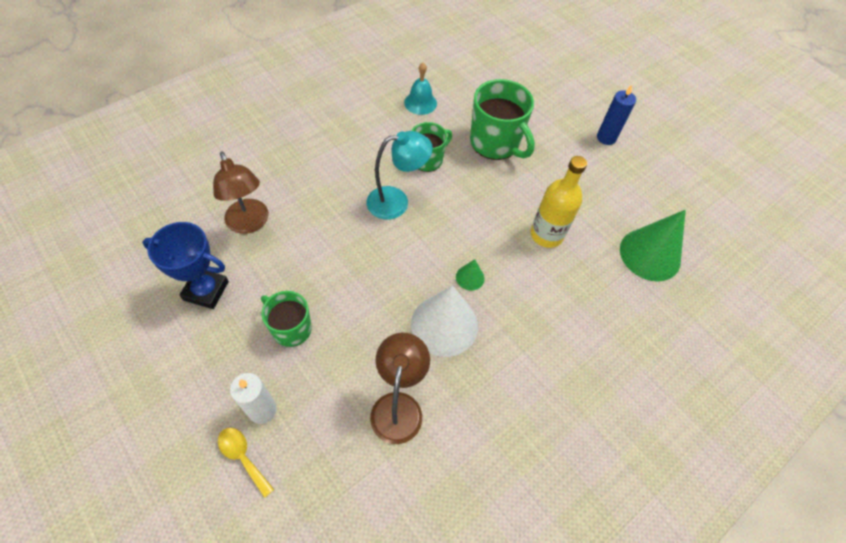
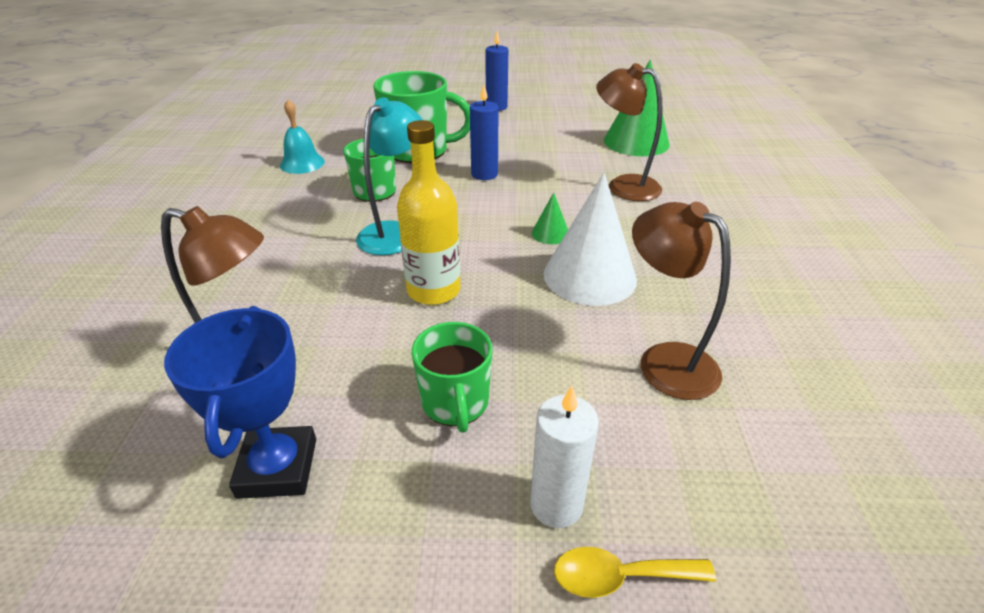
camera: 45 degrees left, 20 degrees down
(206, 291) = (278, 468): blue trophy -> blue trophy turned 60 degrees counterclockwise
(291, 328) = (455, 403): green mug -> green mug turned 90 degrees counterclockwise
(503, 197) = (484, 174): none -> blue candle
(546, 235) = (555, 174): yellow bottle -> yellow bottle (433, 290)
(572, 283) = (623, 186): none -> brown lamp

